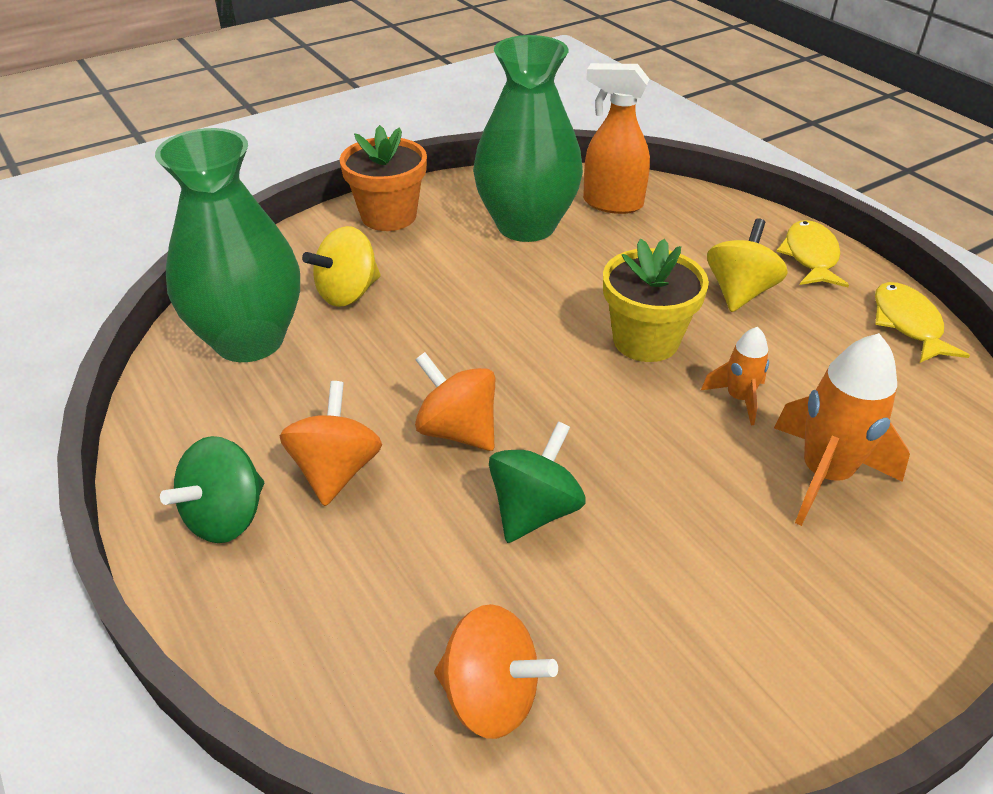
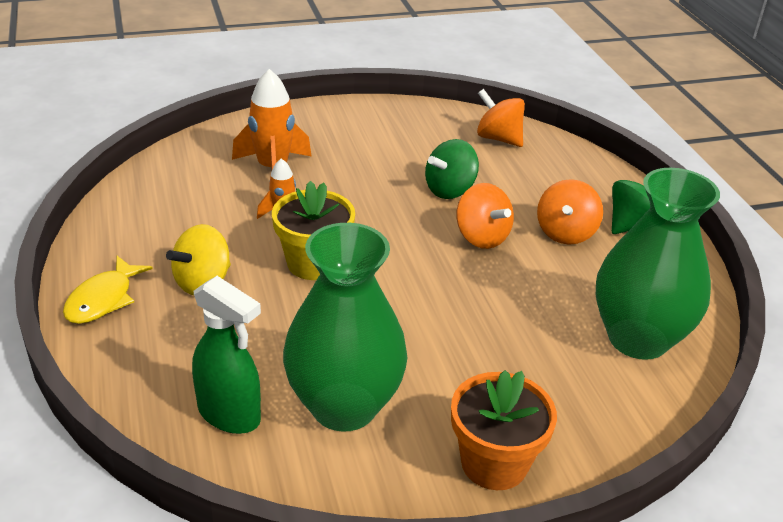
camera: 165 degrees left, 5 degrees down
(348, 293) = (550, 365): yellow spinning top -> none
(612, 203) = (230, 415): orange spray bottle -> green spray bottle
(908, 324) = (106, 229): yellow fish -> none

